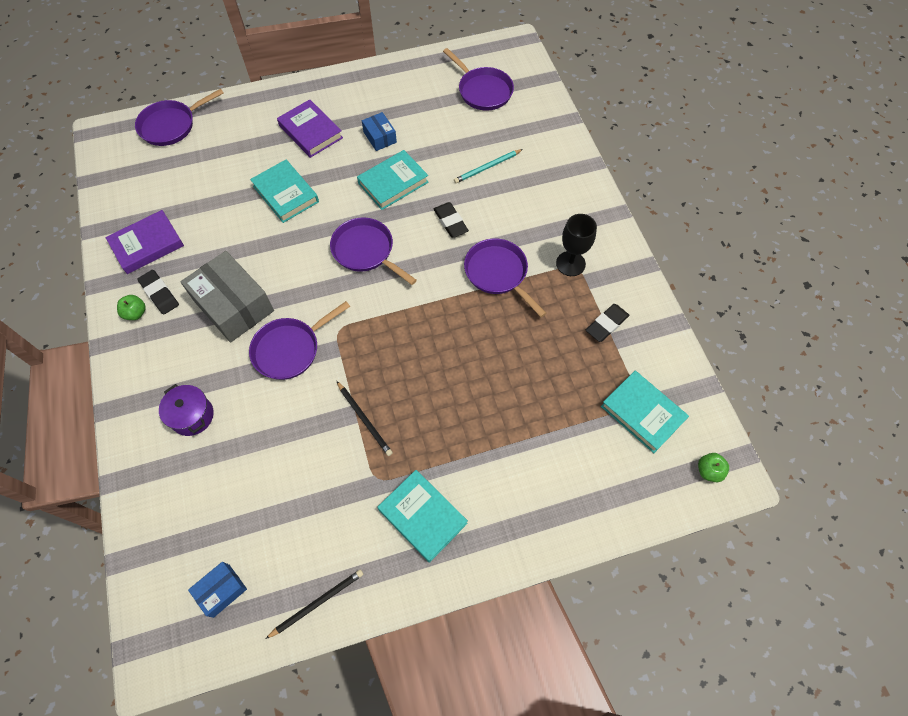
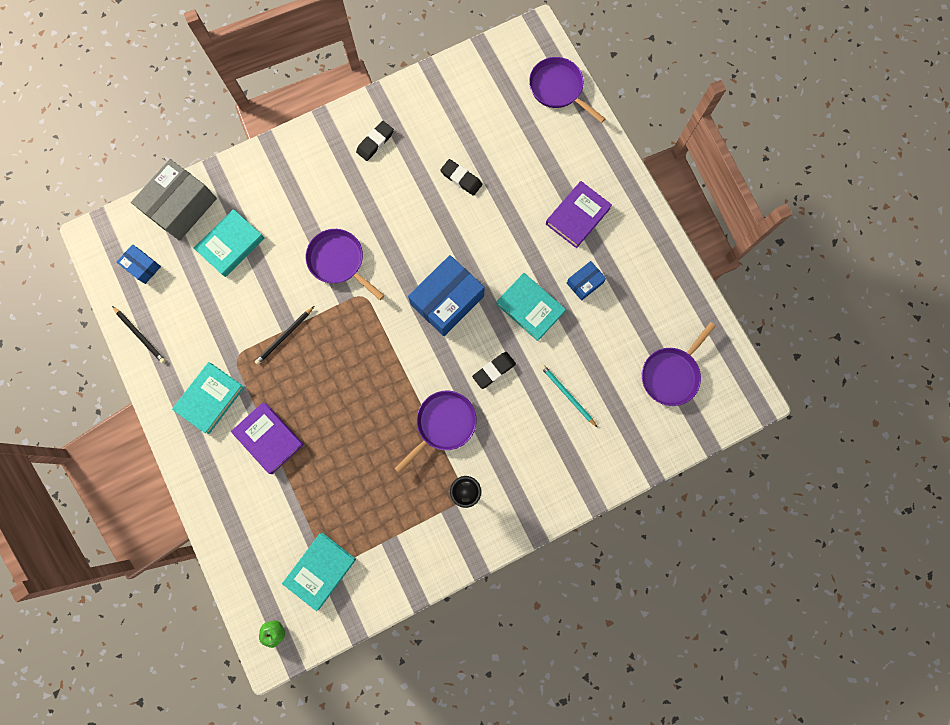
camera: 80 degrees right, 15 degrees up
(136, 313) = (354, 130): green apple -> none
(147, 245) = (422, 115): purple book -> purple book (269, 438)
(192, 416) = (270, 204): purple pot -> none
(234, 305) = (373, 204): grey box -> grey box (181, 206)
(285, 194) = (498, 214): turquoise book -> turquoise book (231, 245)
(366, 251) = (447, 300): purple pan -> blue box
(606, 324) = (404, 531): black eraser -> black eraser (461, 179)

